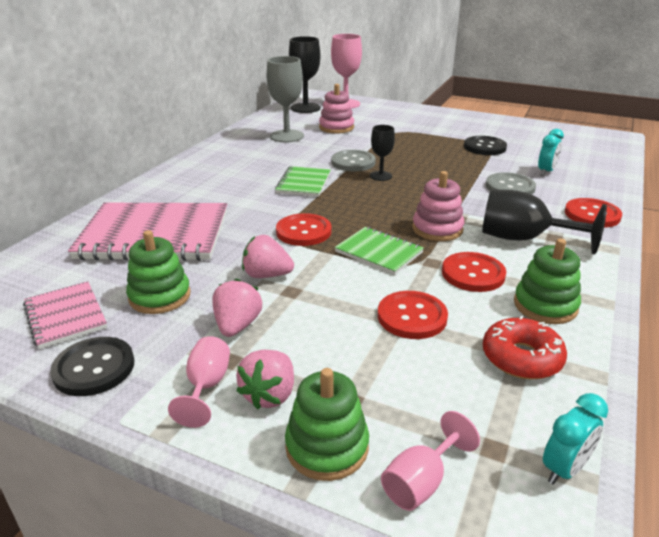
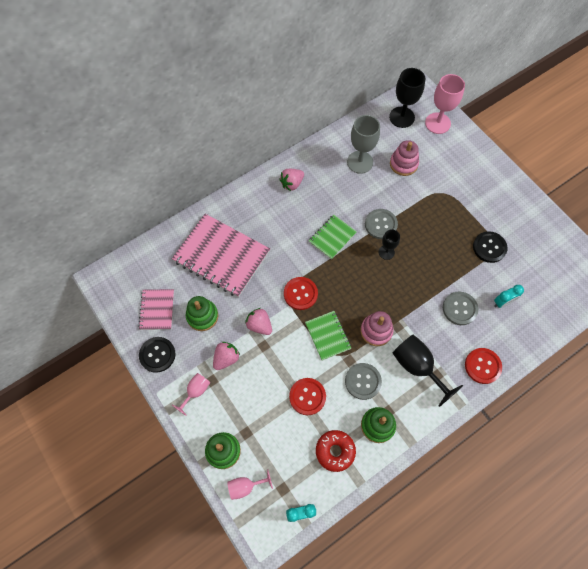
camera: 30 degrees right, 35 degrees up
(269, 394) = (217, 411): pink strawberry -> pink strawberry (292, 184)
(473, 274) = (363, 381): red button -> grey button

